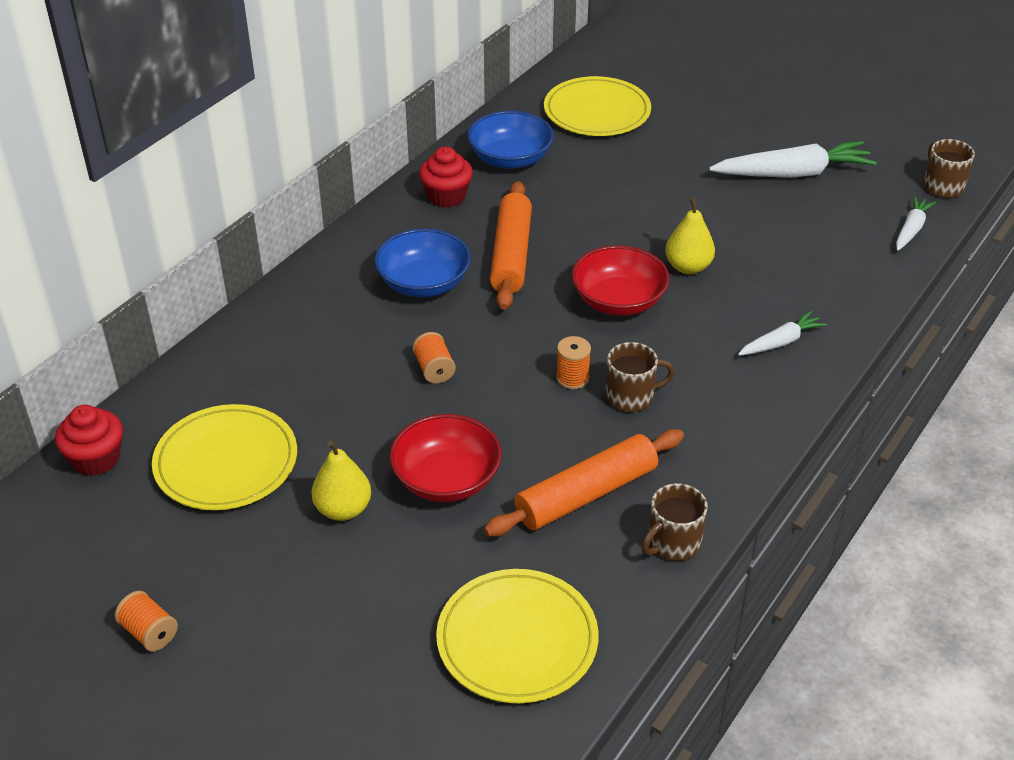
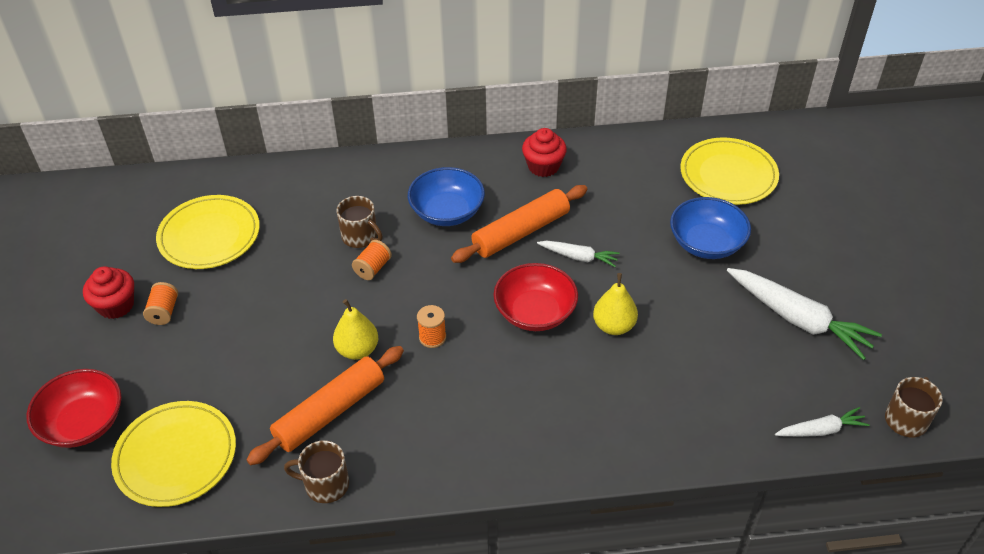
camera: 50 degrees right, 5 degrees up
(96, 459) = (166, 186): red cupcake -> red cupcake (116, 305)
(149, 632) = (59, 294): orange spool -> orange spool (164, 312)
(343, 509) = (216, 308): yellow pear -> yellow pear (357, 350)
(446, 479) = (282, 337): red bowl -> red bowl (83, 423)
(510, 159) = (619, 169): blue bowl -> blue bowl (706, 243)
(586, 494) = (330, 412): orange rolling pin -> orange rolling pin turned 60 degrees counterclockwise
(631, 396) = (445, 378): brown mug -> brown mug (360, 237)
(781, 342) = (589, 426): white carrot -> white carrot (578, 257)

